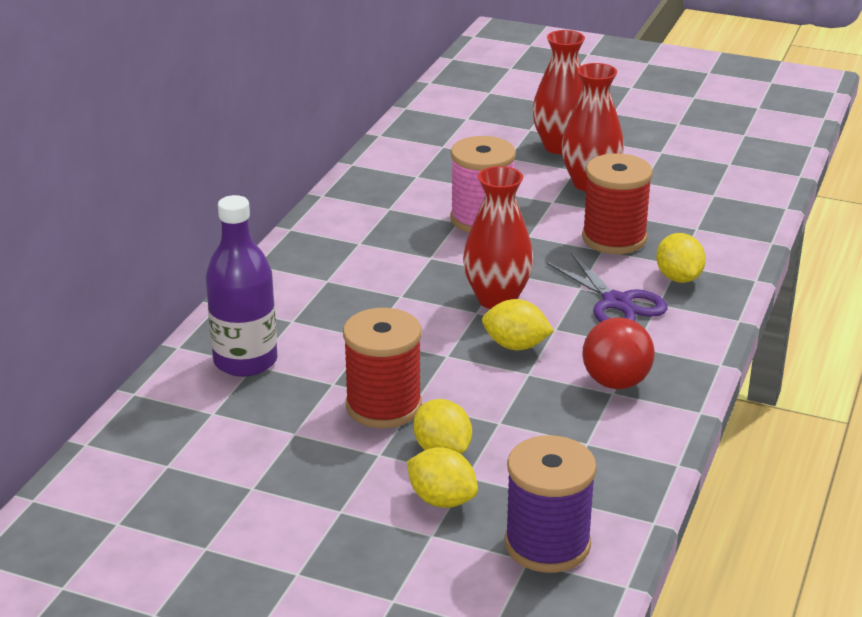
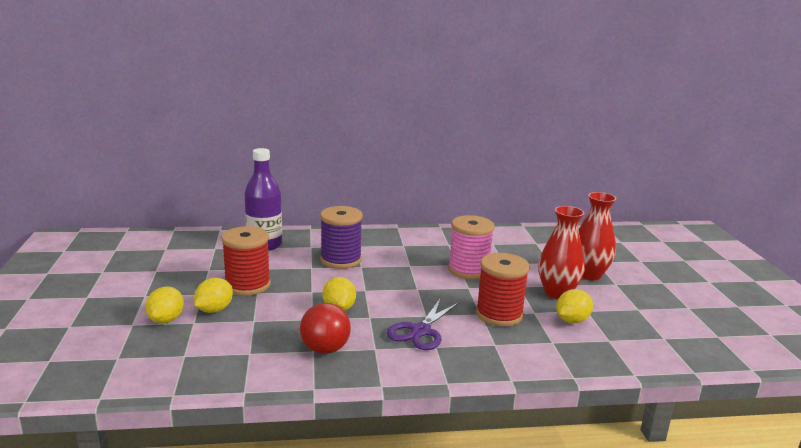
camera: 60 degrees right, 10 degrees down
(497, 299) = (384, 292): red vase -> none
(547, 544) = (134, 361): purple spool -> purple spool (341, 260)
(678, 278) = (476, 347): yellow lemon -> yellow lemon (572, 320)

